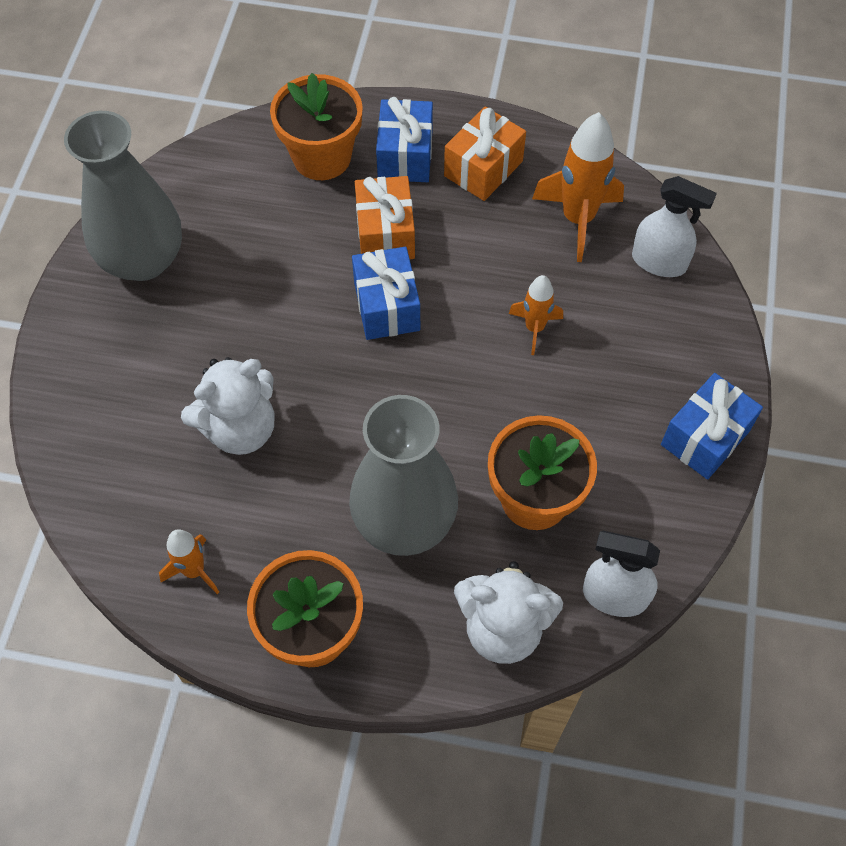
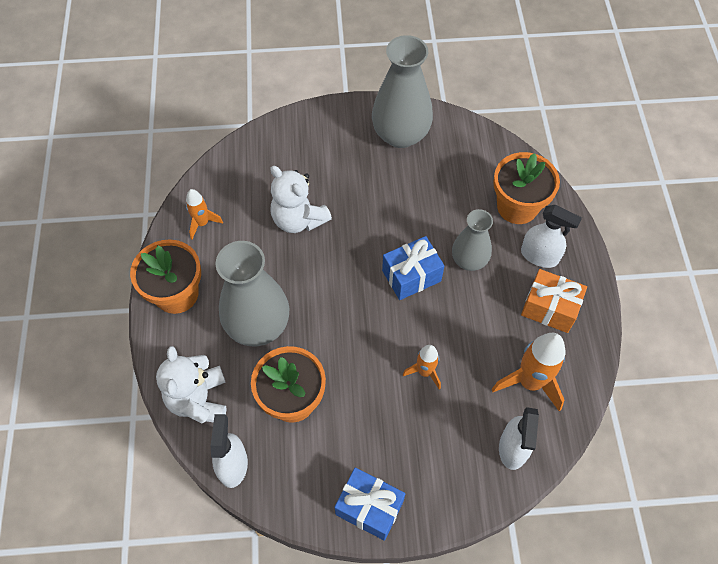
camera: 75 degrees right, 0 degrees up
(385, 234) = (469, 260): orange gift -> grey vase
(405, 156) = (539, 256): blue gift -> white spray bottle

